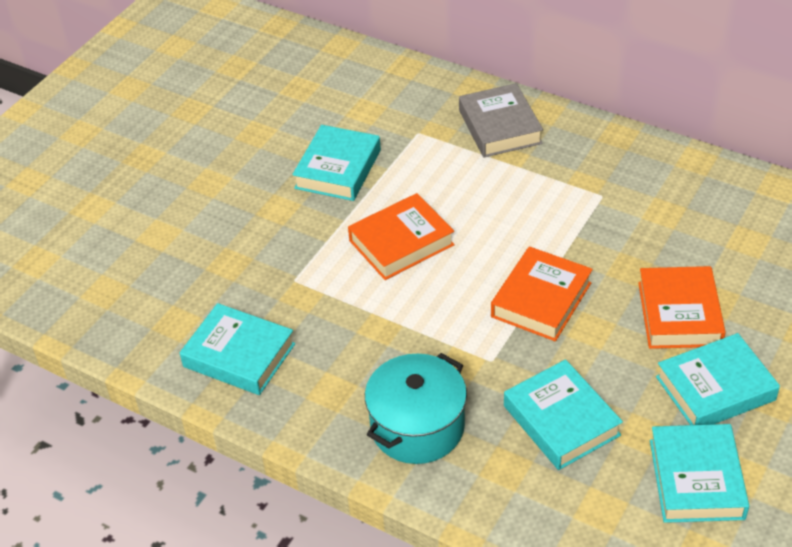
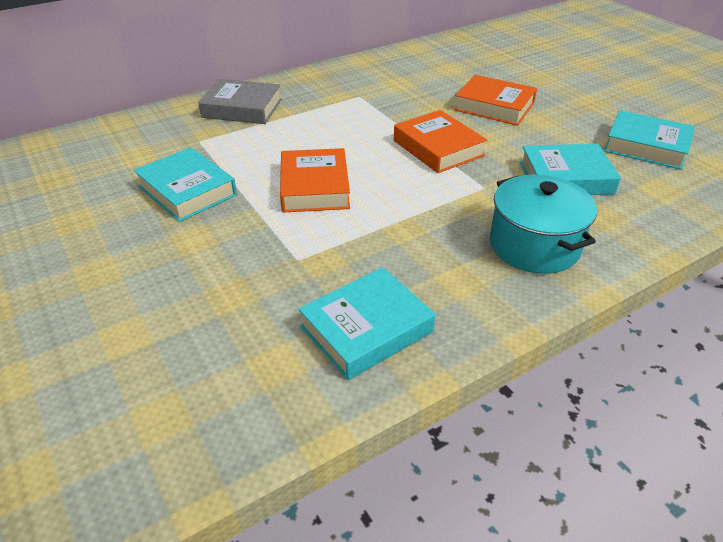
camera: 65 degrees left, 5 degrees down
(715, 388) = (569, 116): turquoise book -> none

